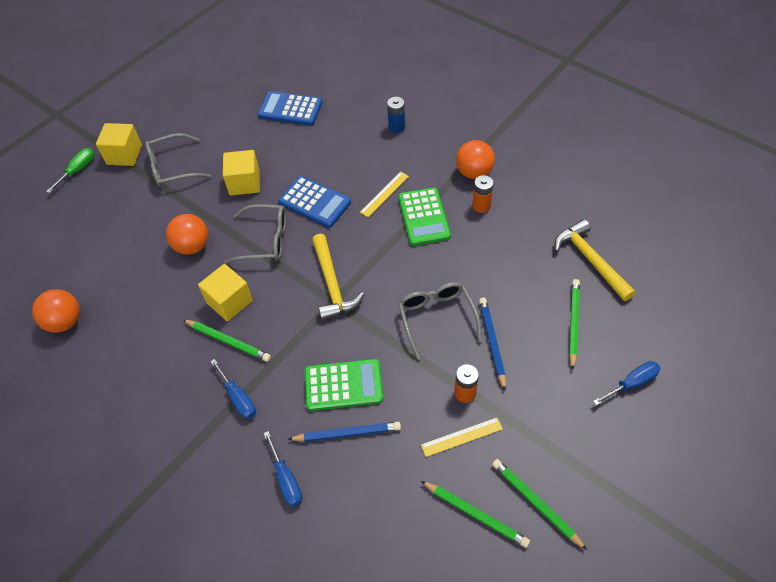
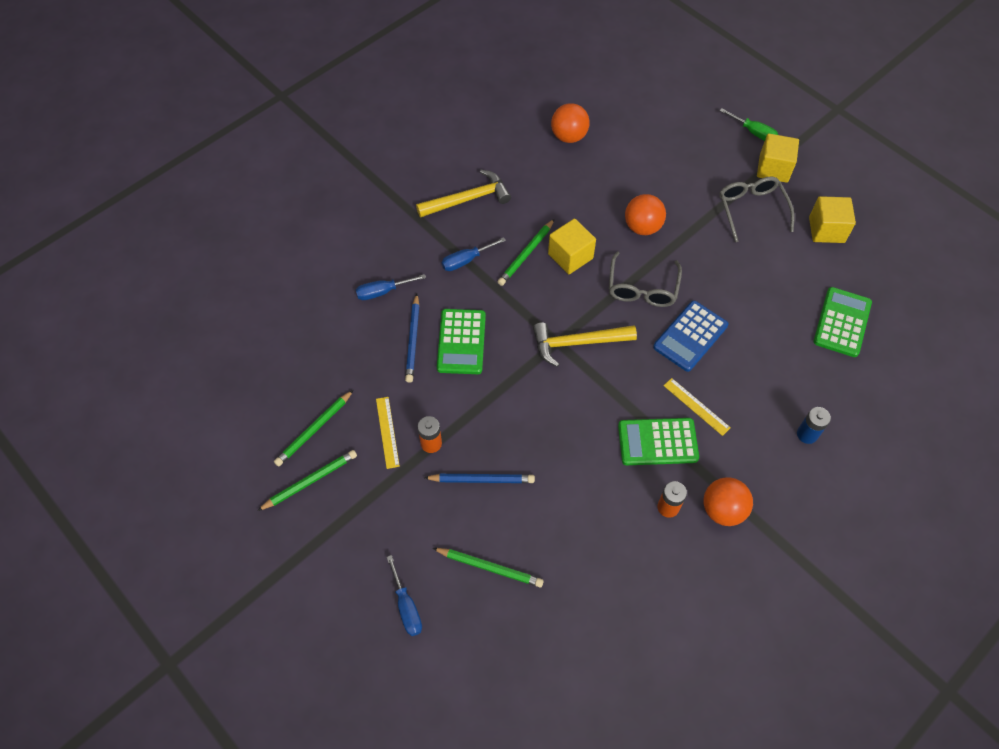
camera: 95 degrees right, 5 degrees up
(244, 183) = (724, 273): yellow cube -> yellow cube (826, 230)
(290, 109) = (842, 322): blue calculator -> green calculator
(436, 318) = (520, 433): grey glasses -> none
(590, 260) = (571, 611): yellow hammer -> yellow hammer (468, 199)

